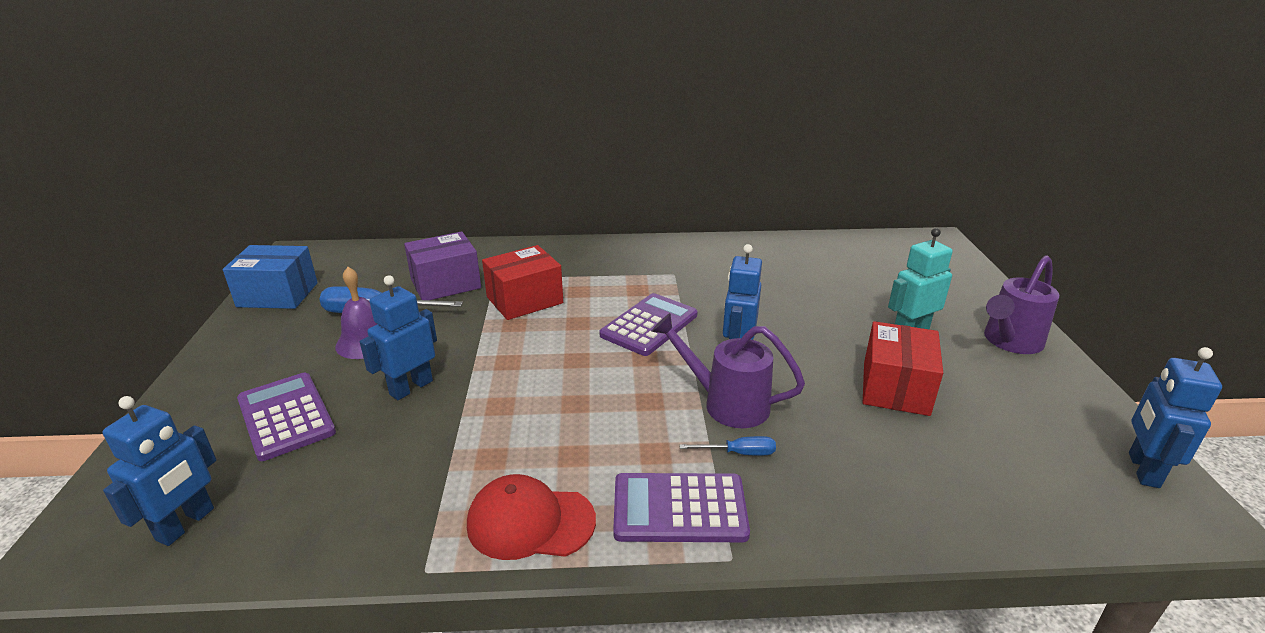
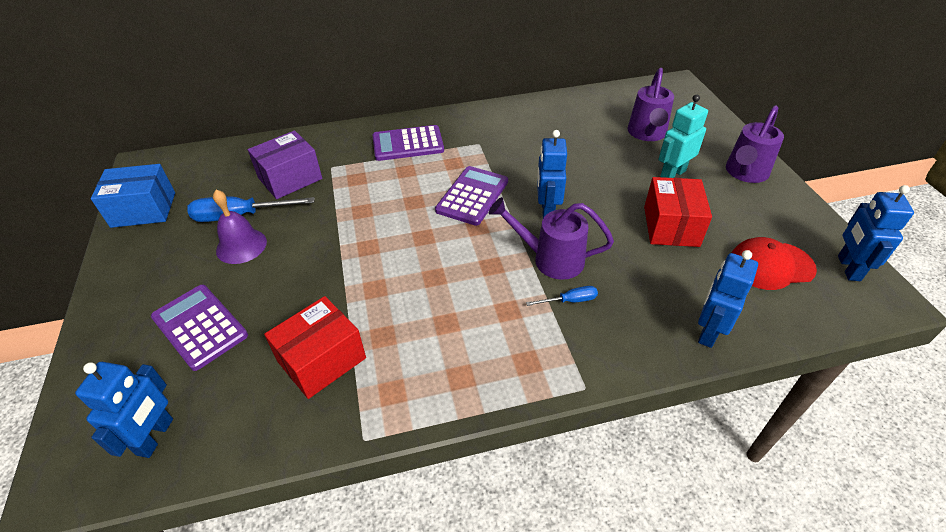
camera: 10 degrees left, 15 degrees up
(411, 387) = (296, 283): blue robot -> blue robot (708, 331)
(524, 300) = (363, 186): red box -> red box (322, 360)
(530, 522) = (431, 385): red cap -> red cap (770, 265)
(679, 509) = (538, 354): purple calculator -> purple calculator (408, 144)
(886, 286) = (647, 134): none -> purple watering can

